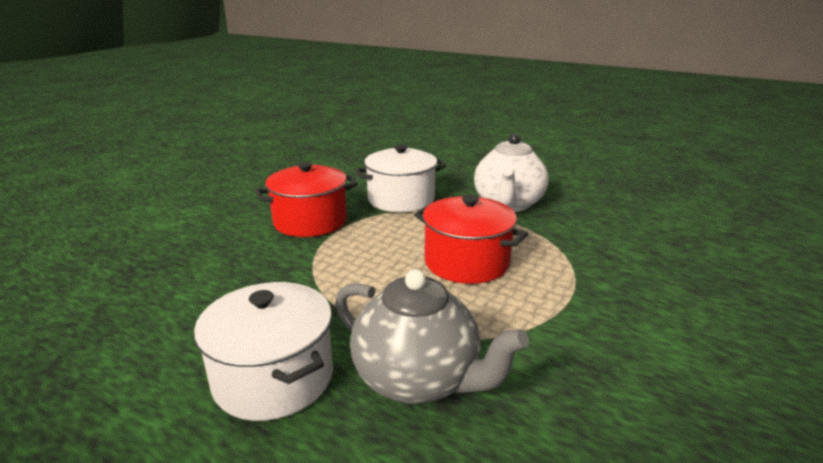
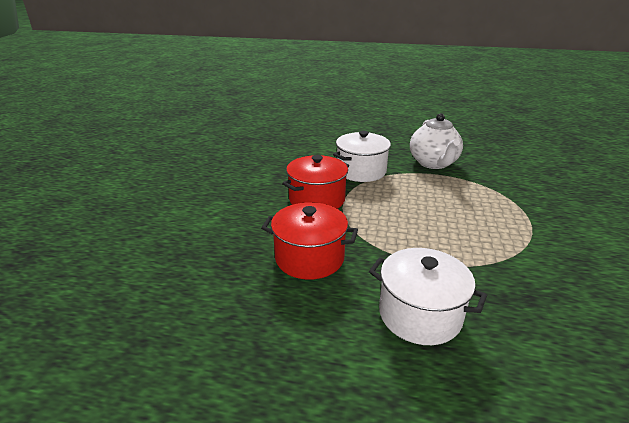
camera: 20 degrees left, 5 degrees up
(419, 380) = (502, 292): grey teapot -> none
(466, 262) = (450, 209): red pot -> red pot (309, 258)

